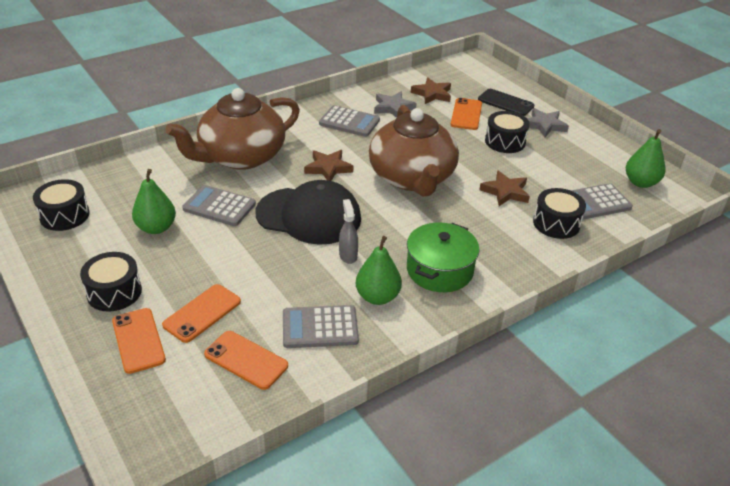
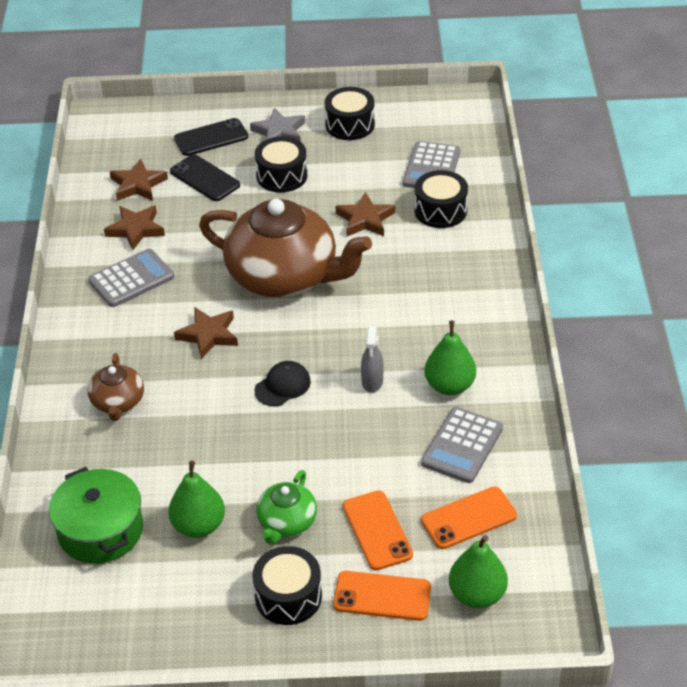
camera: 55 degrees left, 5 degrees up
(64, 215) = (101, 608): black drum -> black drum (350, 125)
(183, 265) = (286, 522): none -> green teapot
(219, 206) = (203, 456): grey calculator -> none
(240, 157) = (118, 402): brown teapot -> brown teapot, size x0.46
(309, 216) = (282, 386): black cap -> black cap, size x0.44
(348, 255) = (372, 381): grey spray bottle -> grey spray bottle turned 105 degrees counterclockwise
(393, 108) = (136, 229): grey star -> brown star
(439, 270) = (444, 324): green pot -> green pot (100, 530)
(466, 114) = (205, 178): orange phone -> black phone
(640, 182) = (427, 122): green pear -> green pear (477, 594)

